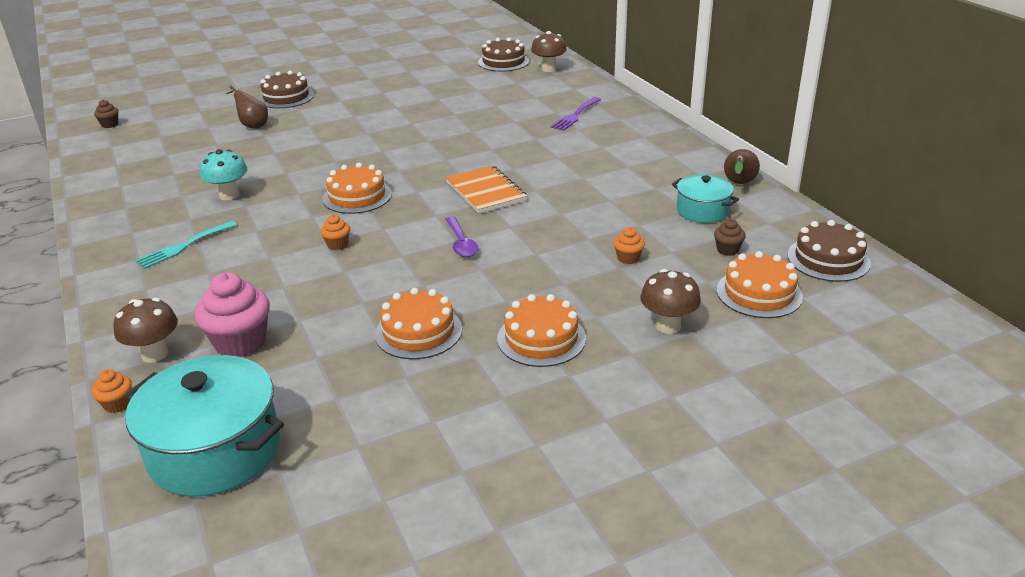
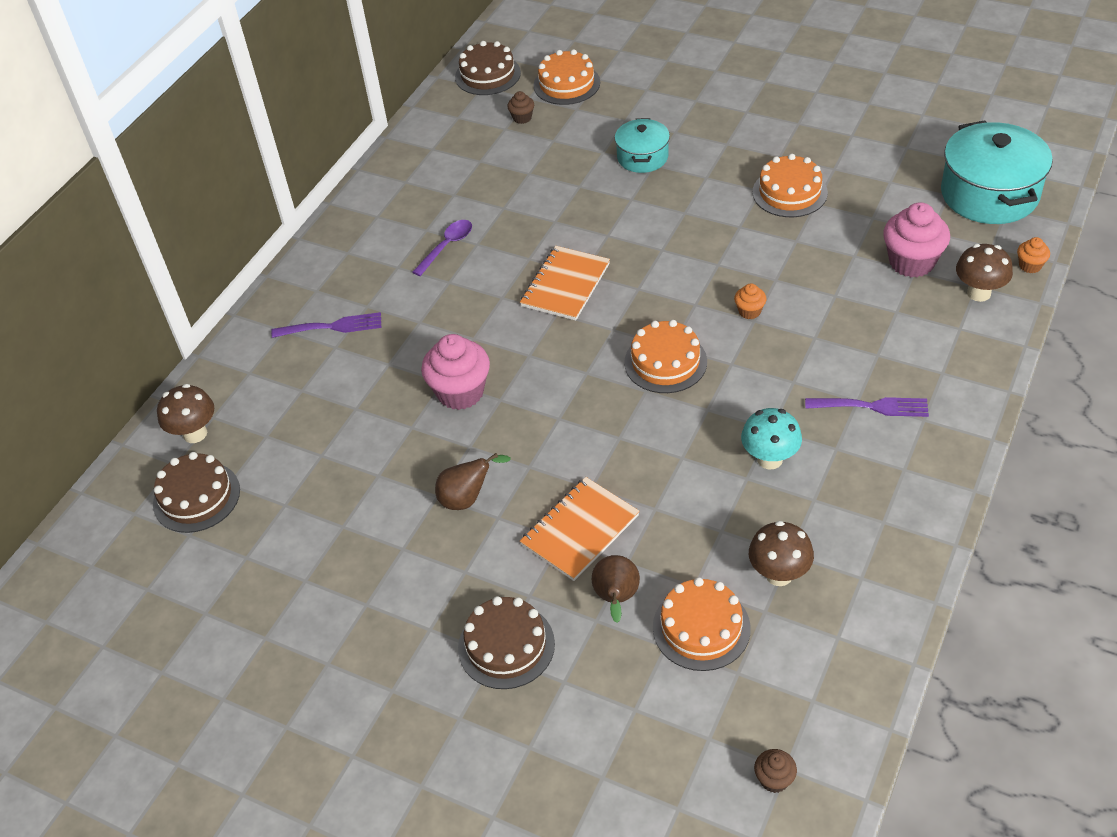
camera: 125 degrees left, 15 degrees up
(183, 246) = (872, 406): turquoise fork -> purple fork
(304, 131) = (580, 530): none -> orange notebook
(454, 132) = (460, 392): none -> pink cupcake
(461, 243) = (663, 244): purple spoon -> purple spoon (447, 246)
(541, 338) = (727, 140): orange cake -> orange cake (701, 628)
(628, 258) = (586, 154): orange cupcake -> none
(668, 326) = (649, 100): brown mushroom -> brown mushroom (779, 574)
(702, 211) = (471, 153): turquoise pot -> turquoise pot (642, 157)
(738, 184) = (402, 156): brown pear -> brown pear (467, 498)

